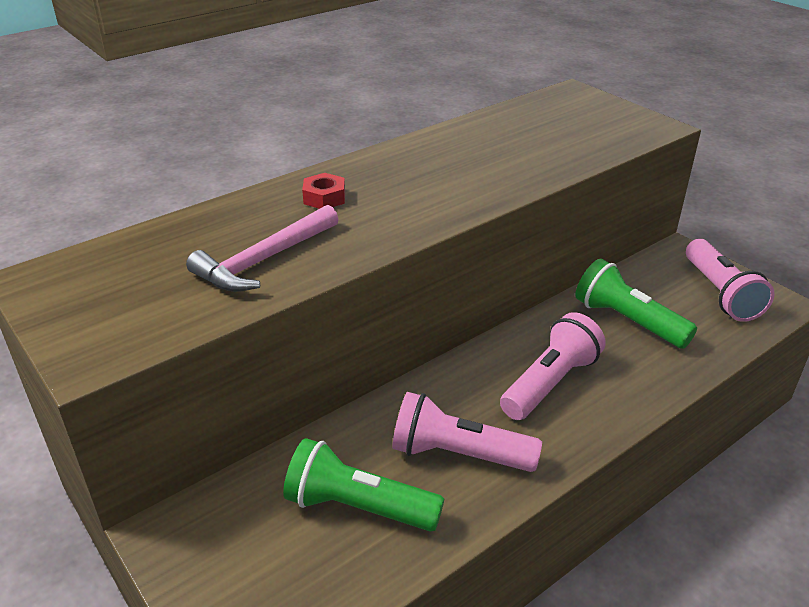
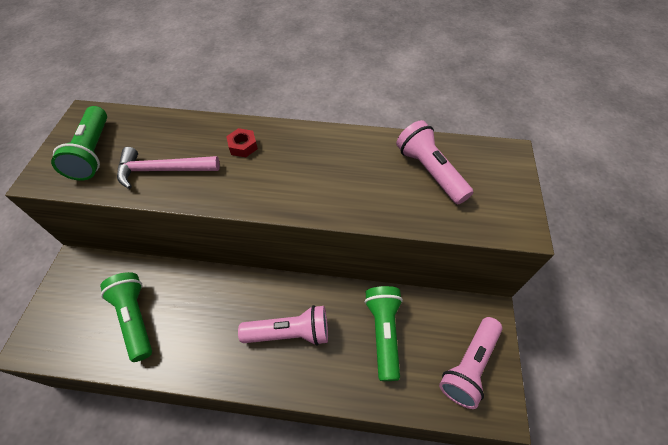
camera: 45 degrees right, 20 degrees up
(128, 298) = (93, 153): none -> green flashlight
(458, 454) = (200, 331): pink flashlight -> pink flashlight (430, 171)

